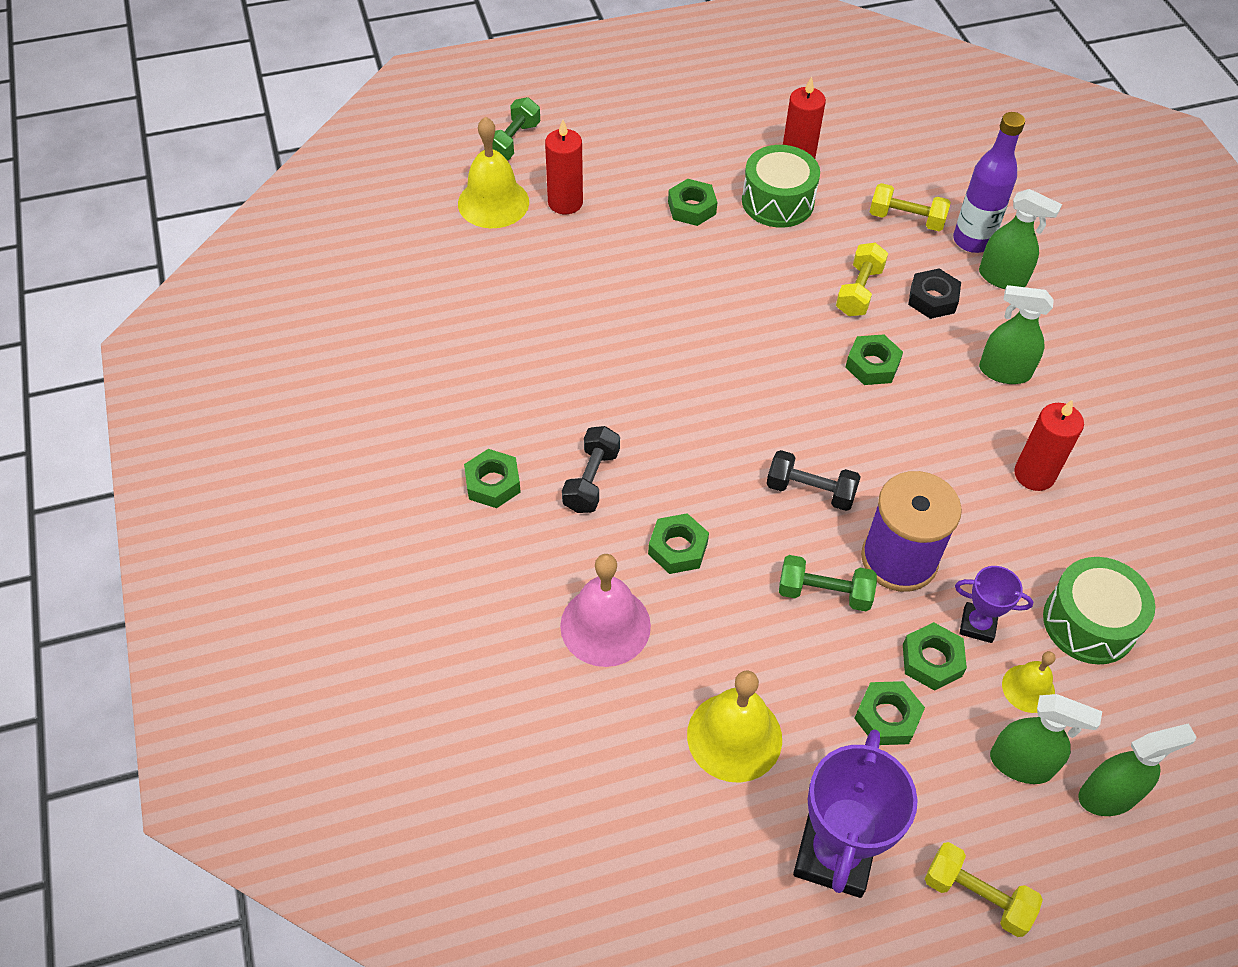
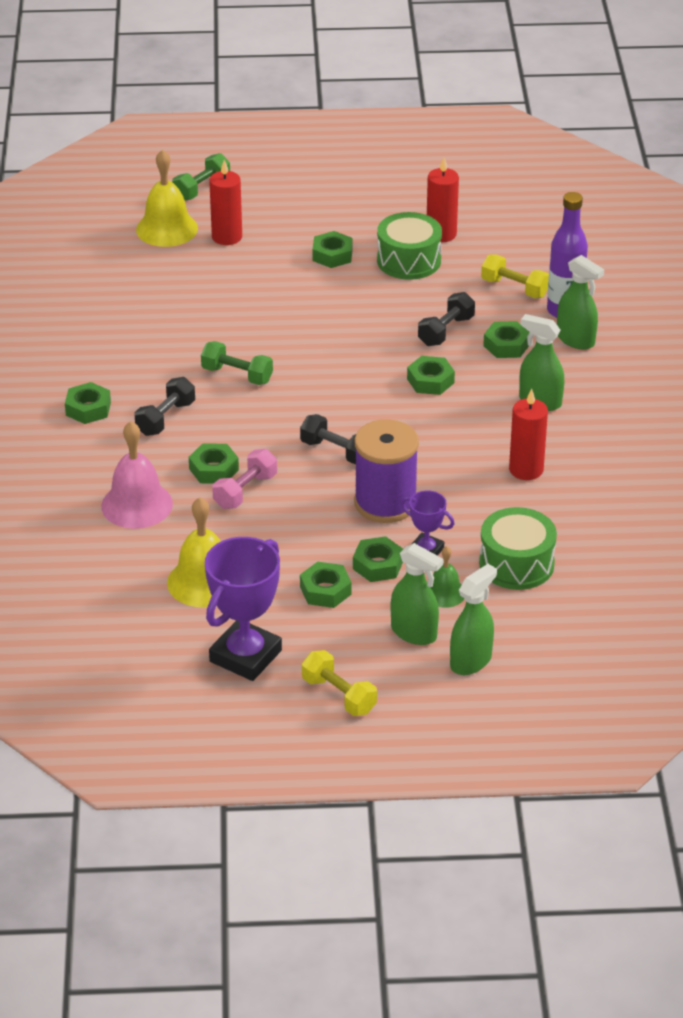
camera: 15 degrees right, 15 degrees down
(728, 575) = (245, 491): none -> pink dumbbell
(824, 593) = (315, 513): green dumbbell -> green dumbbell (237, 375)
(859, 291) = (446, 331): yellow dumbbell -> black dumbbell
(932, 299) = (506, 345): black nut -> green nut
(1028, 688) = (444, 593): yellow bell -> green bell
(1108, 795) = (471, 661): green spray bottle -> green spray bottle turned 45 degrees counterclockwise

